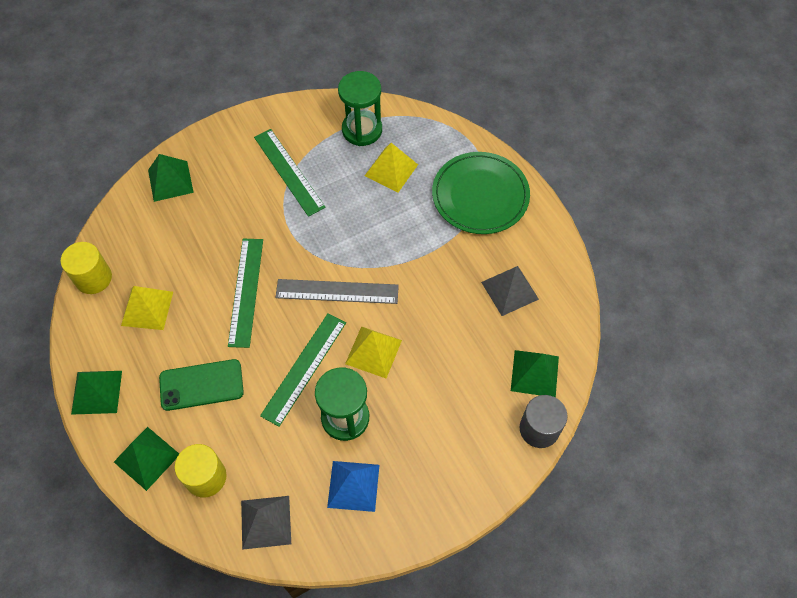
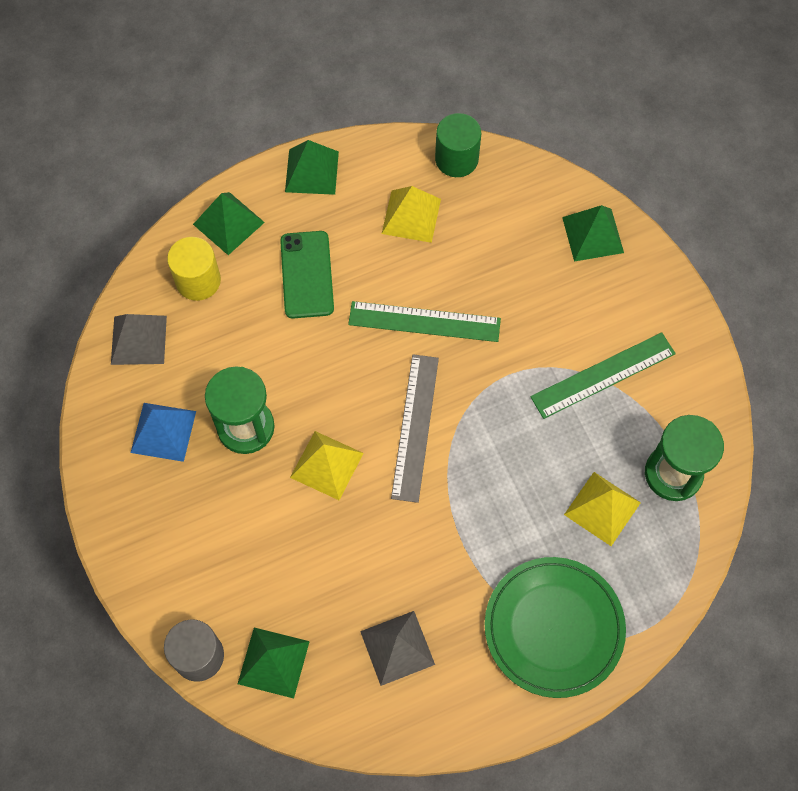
camera: 95 degrees right, 5 degrees up
(93, 278) = (456, 159): yellow cylinder -> green cylinder
(304, 368) = (314, 385): green ruler -> none

